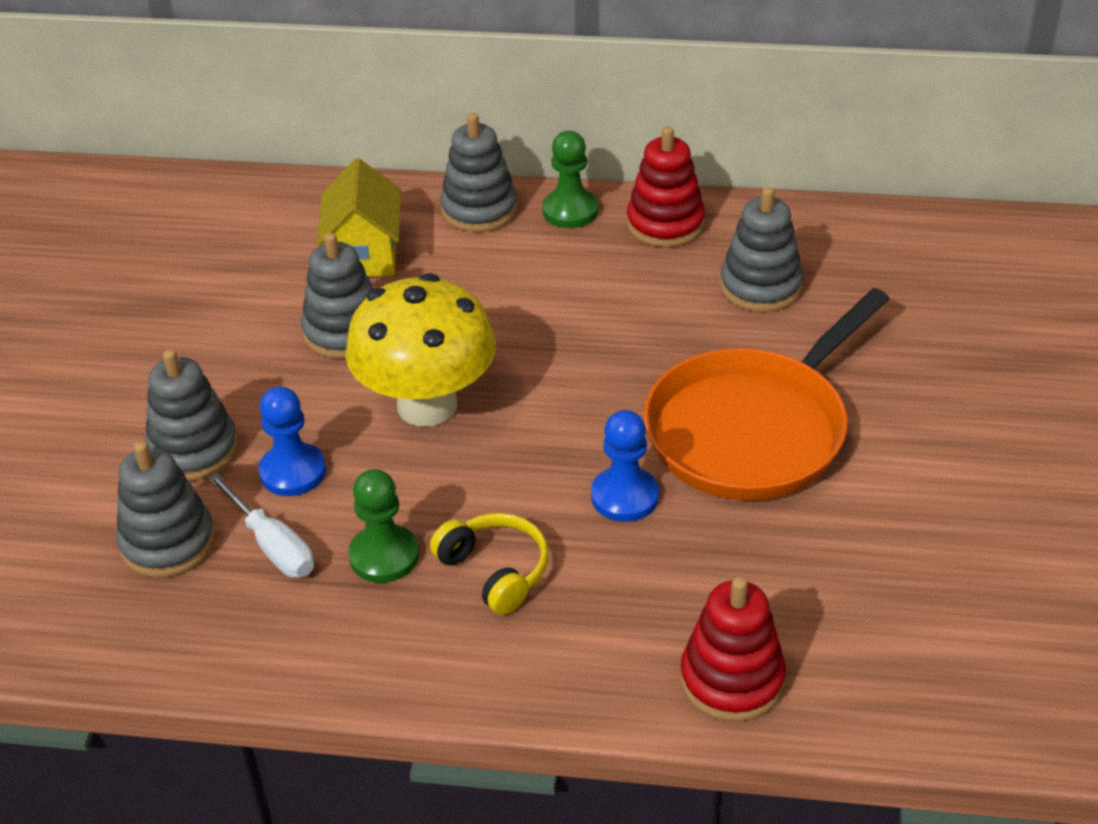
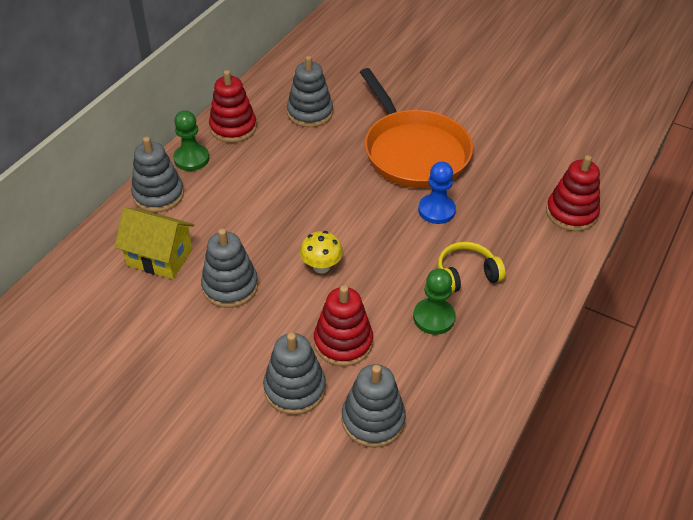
camera: 70 degrees left, 5 degrees up
(273, 546) = (401, 367): white screwdriver -> none
(293, 472) = (343, 342): blue pawn -> red stacking toy
(427, 405) = (321, 266): yellow mushroom -> yellow mushroom, size x0.47

